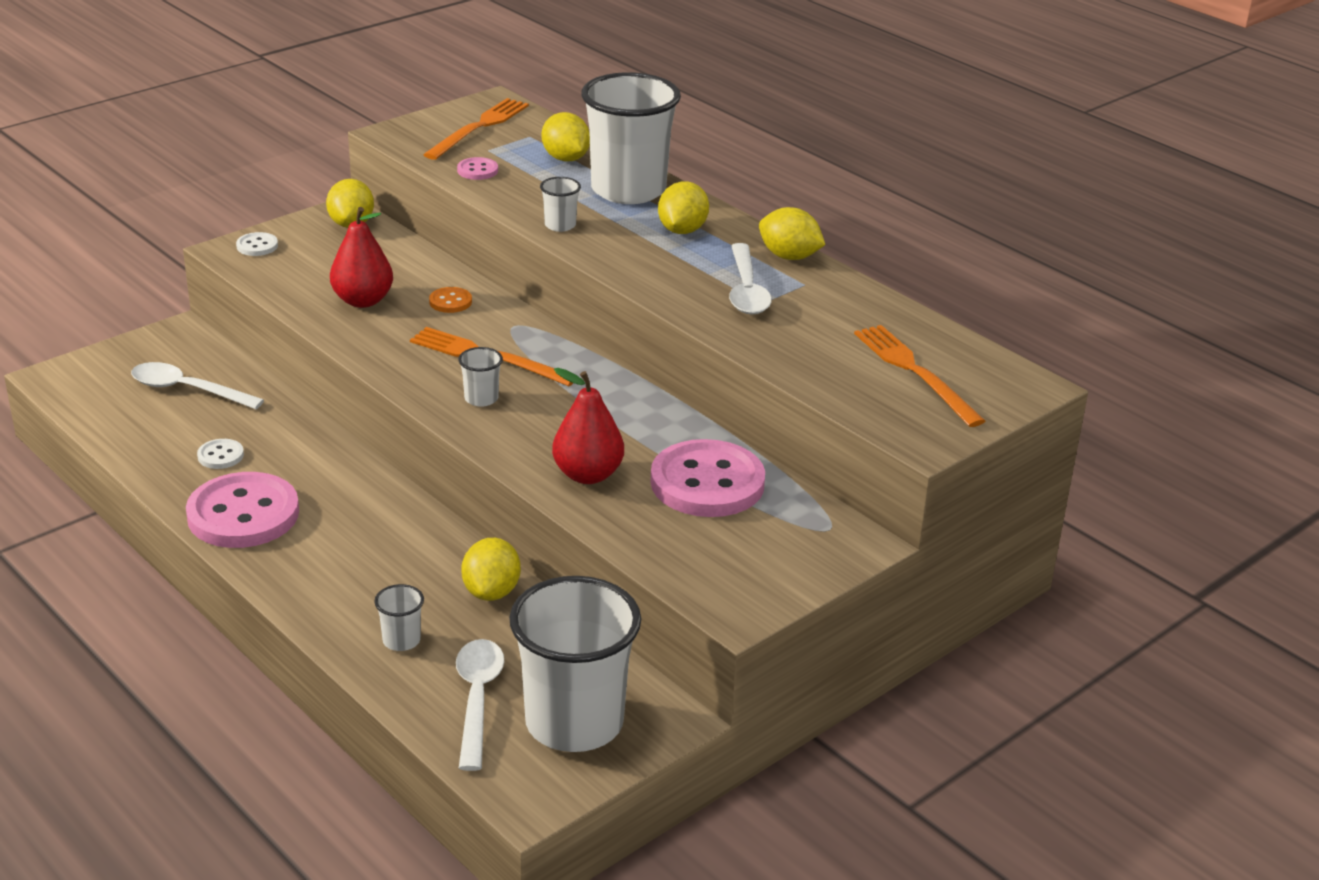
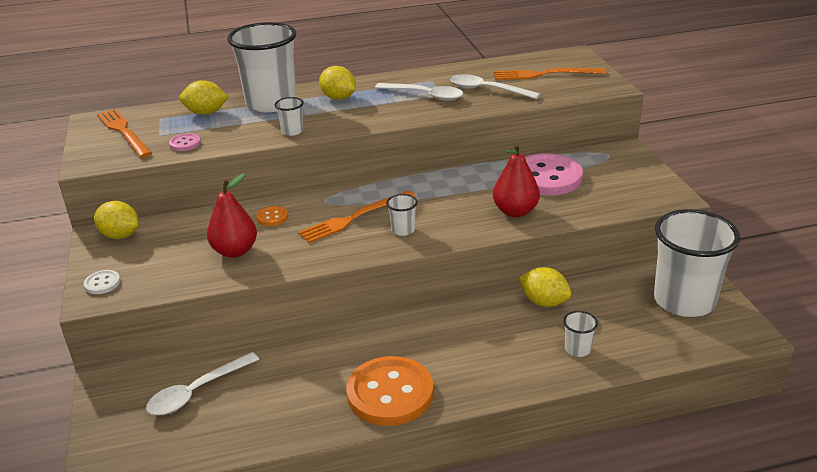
camera: 60 degrees left, 0 degrees up
(220, 456) = (304, 391): white button -> none
(243, 514) = (390, 393): pink button -> orange button
(477, 699) = (650, 331): white spoon -> white spoon (487, 90)
(789, 256) = (398, 77): yellow lemon -> none

